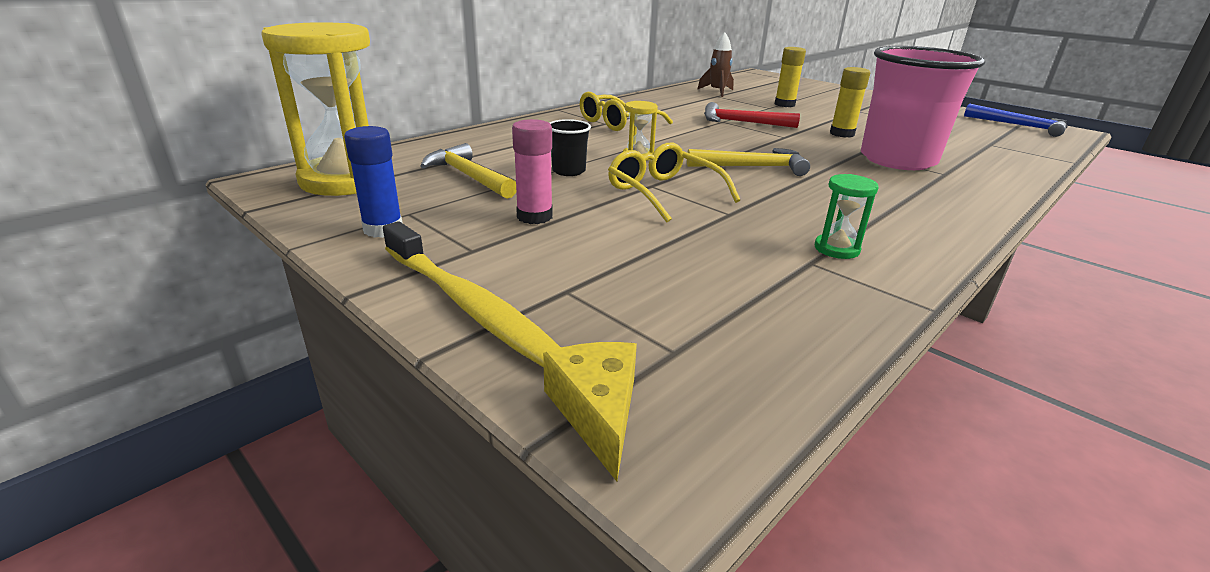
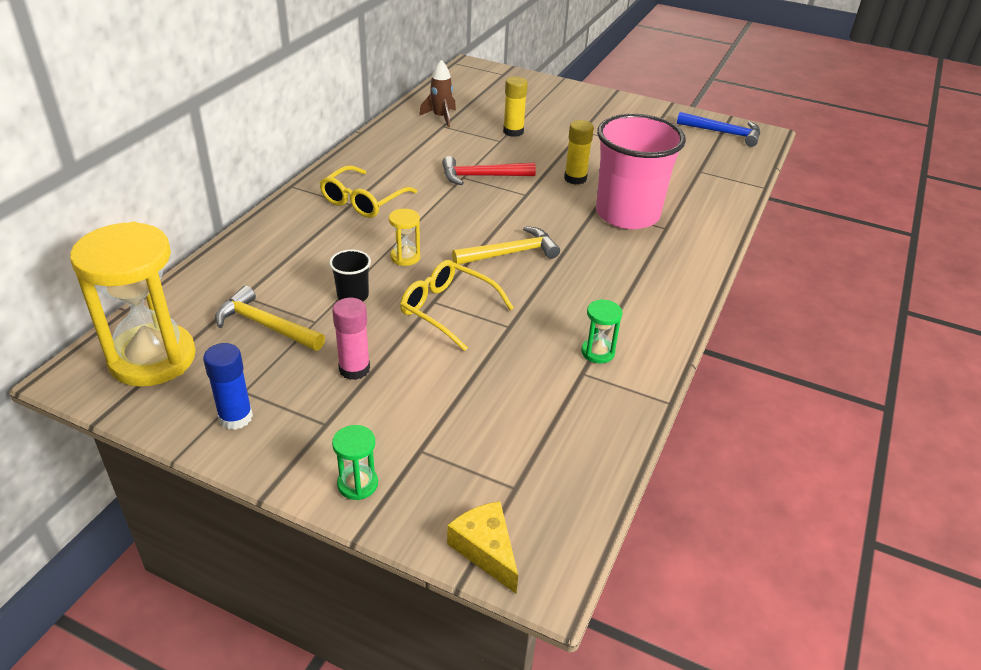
camera: 20 degrees left, 10 degrees up
(469, 305) = (357, 484): yellow toothbrush -> green hourglass

